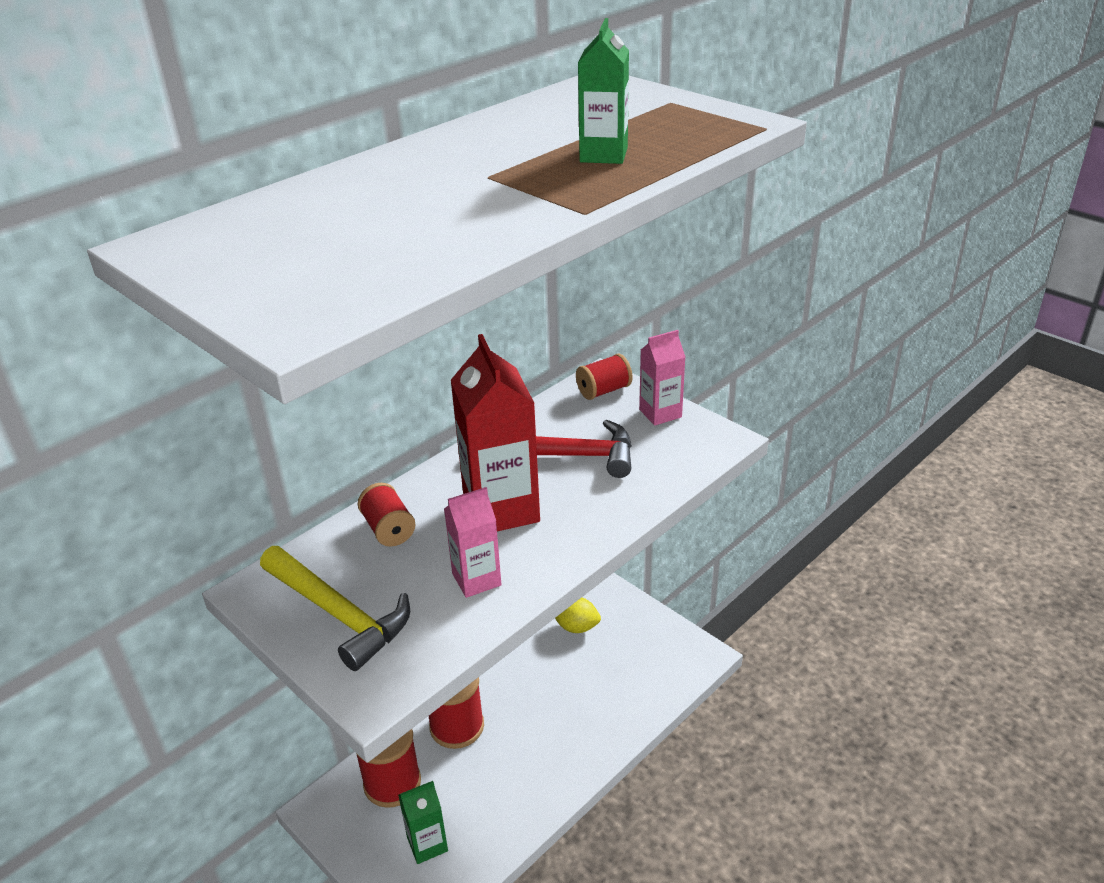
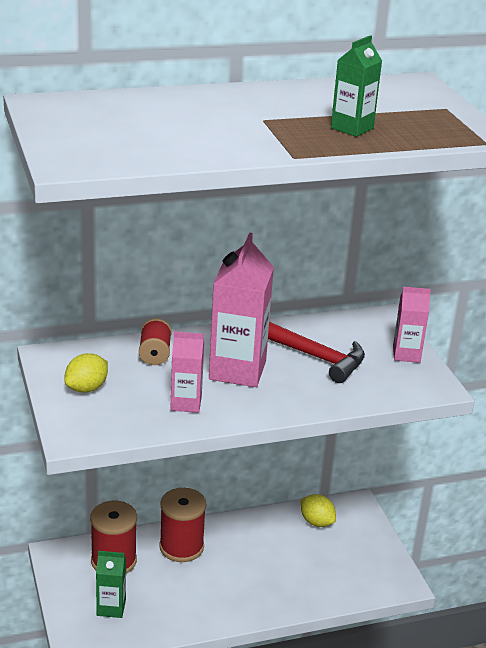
camera: 25 degrees right, 5 degrees down
(339, 614) = (86, 388): yellow hammer -> yellow lemon
(501, 509) = (237, 370): red carton -> pink carton
(603, 391) = (378, 325): red spool -> none

